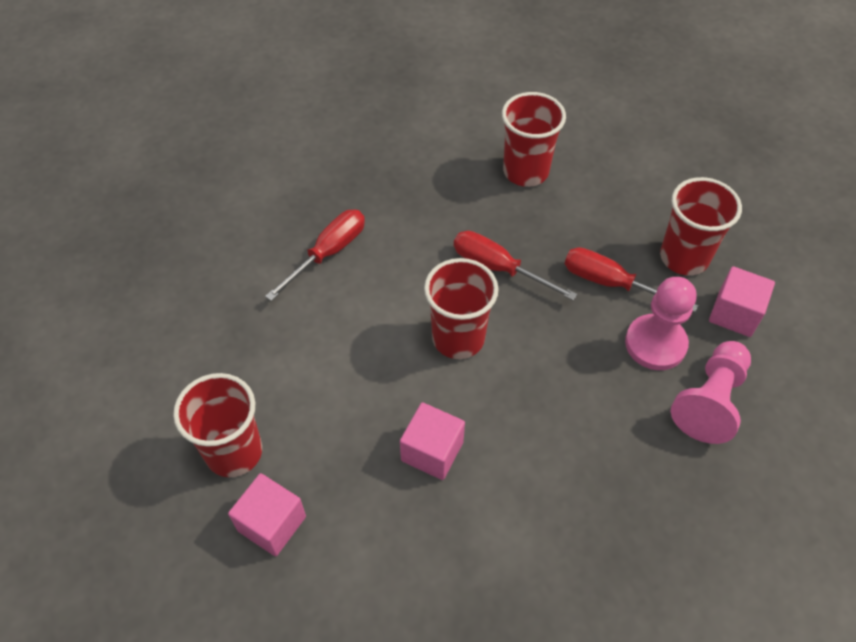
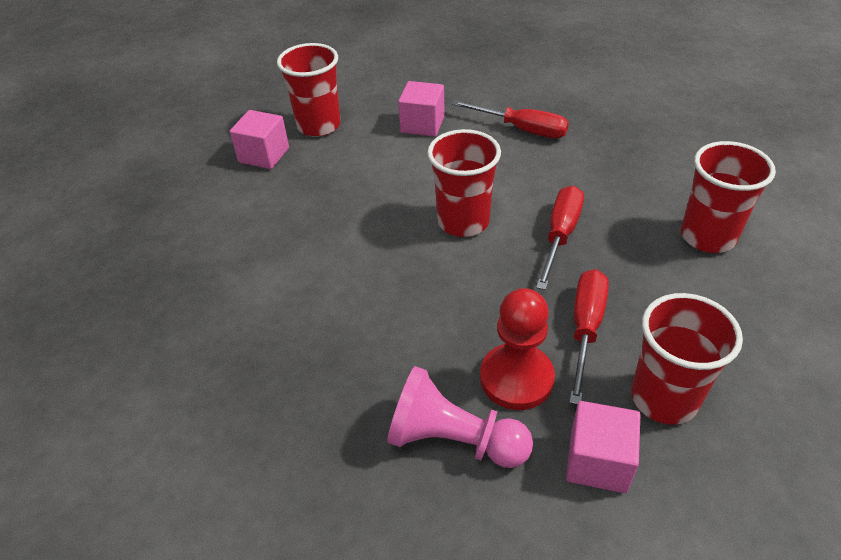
camera: 80 degrees right, 10 degrees down
(432, 451) = (340, 225): pink cube -> pink cube (422, 124)
(655, 344) = (516, 378): pink pawn -> red pawn

